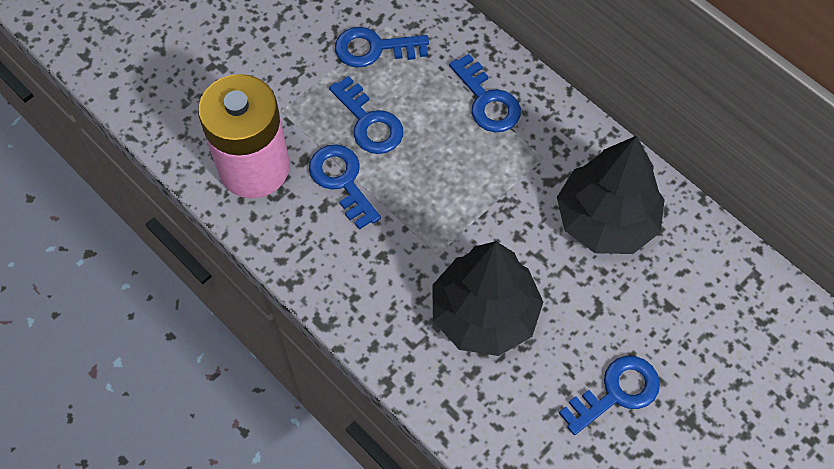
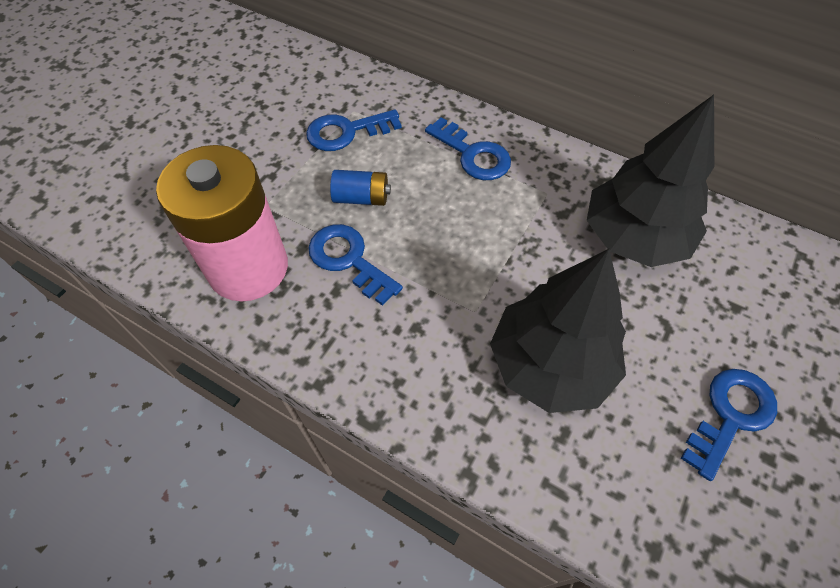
camera: 15 degrees left, 5 degrees down
(369, 122) = (361, 198): blue key -> blue battery

